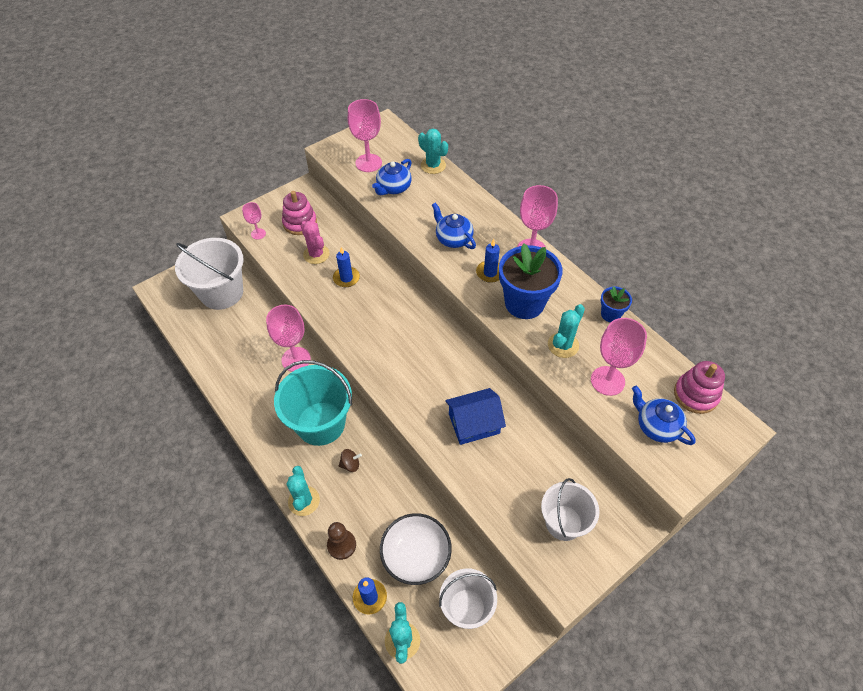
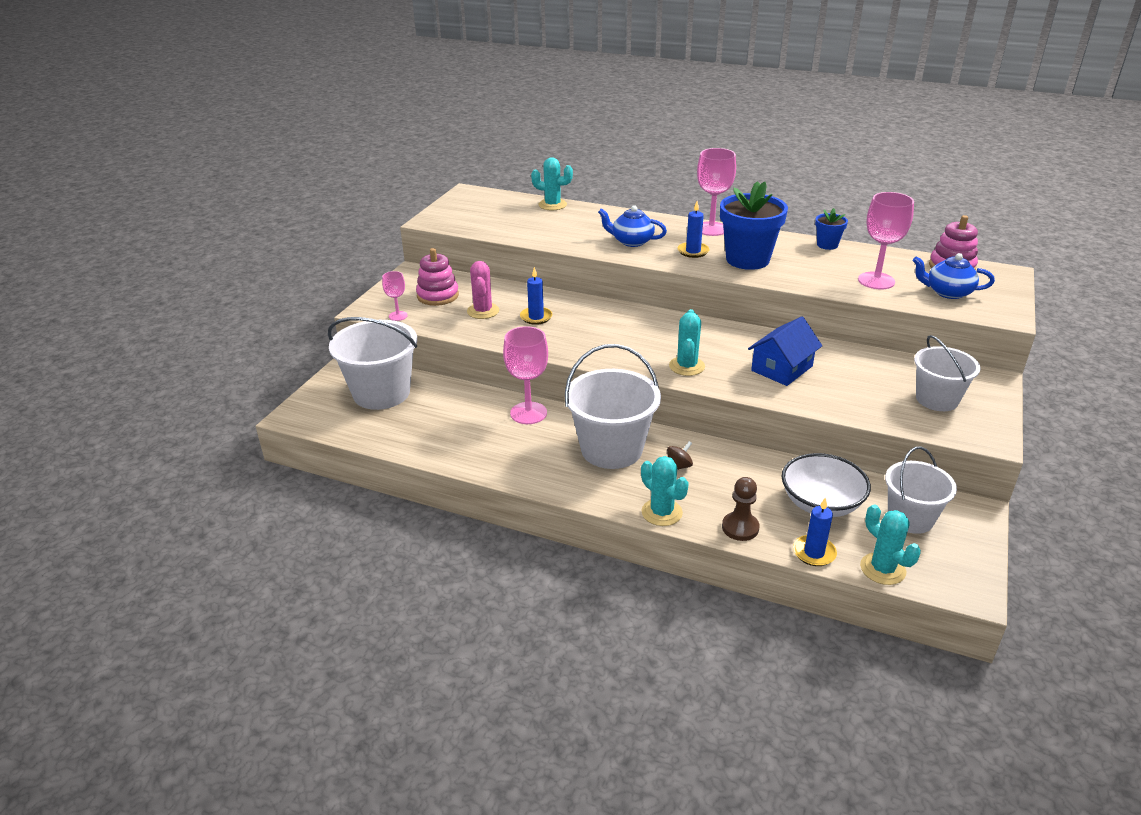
camera: 30 degrees left, 20 degrees down
(316, 254) = (483, 311): pink cactus -> pink cactus turned 60 degrees clockwise
(321, 423) = (611, 449): turquoise bucket -> white bucket
(368, 163) = (484, 219): pink goblet -> none
(393, 188) = (531, 227): blue teapot -> none
(563, 345) = (813, 273): turquoise cactus -> turquoise cactus (687, 366)

